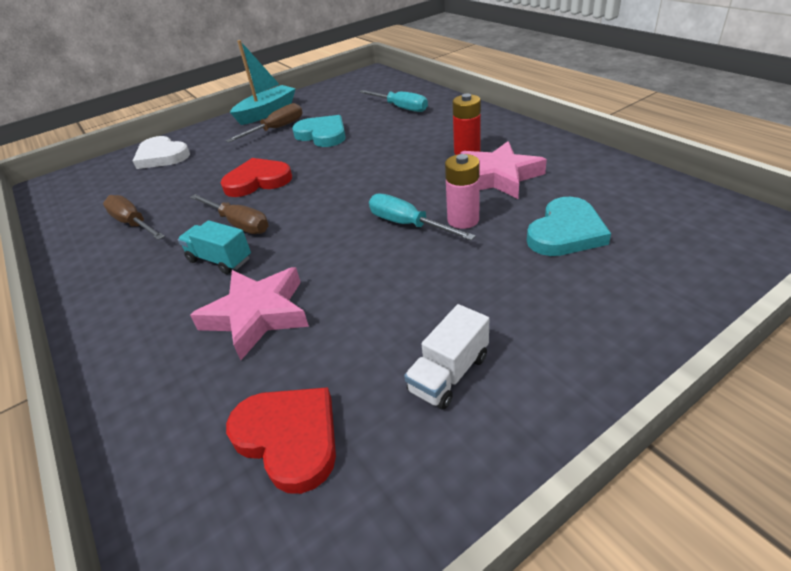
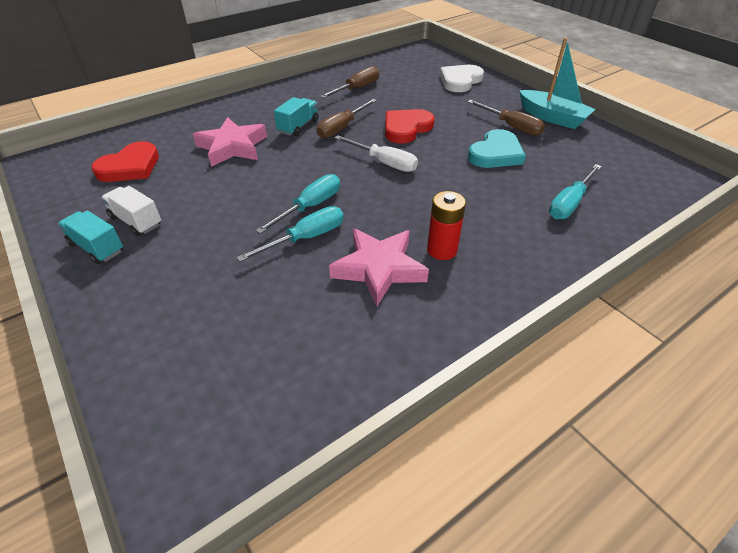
camera: 85 degrees right, 5 degrees up
(258, 181) = (406, 128): red heart -> red heart turned 120 degrees counterclockwise
(326, 188) = (384, 162): none -> white screwdriver
(463, 220) = (305, 238): pink battery -> turquoise screwdriver
(517, 401) = (97, 247): none -> turquoise truck
(566, 232) = (259, 303): turquoise heart -> none

